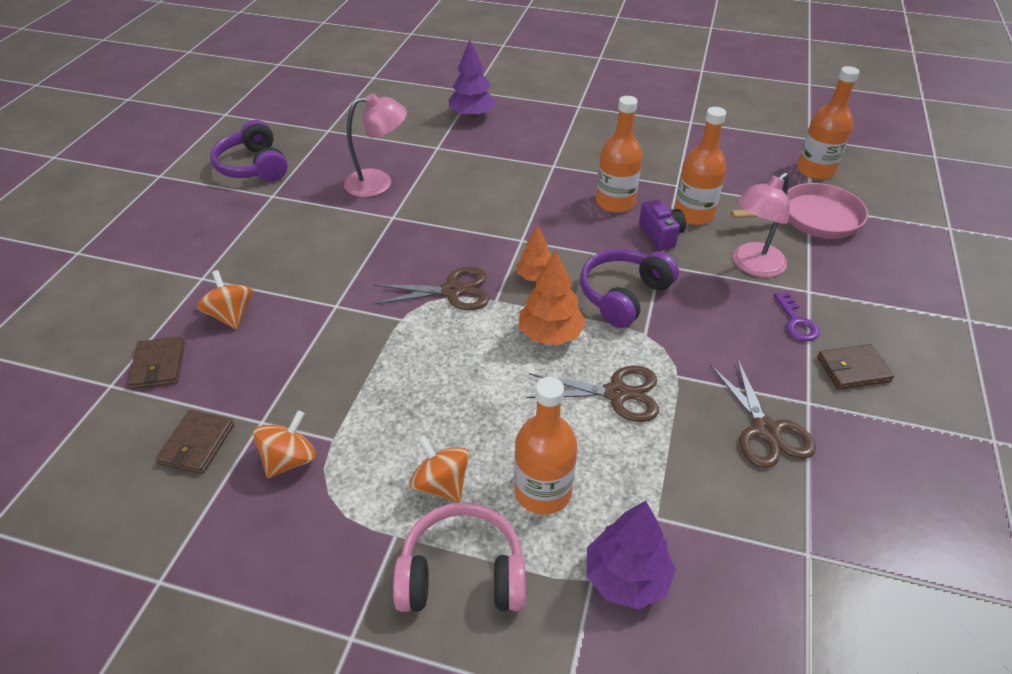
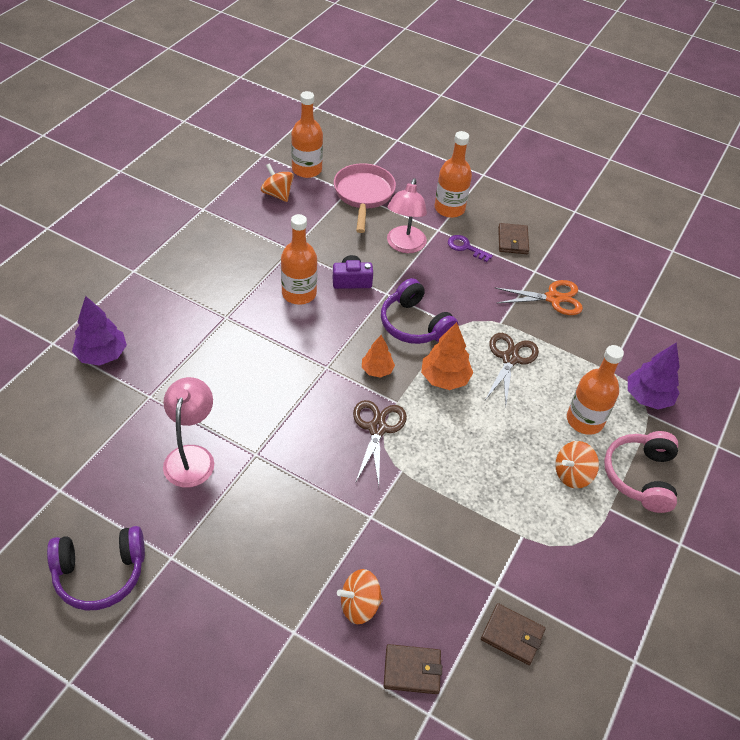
camera: 80 degrees left, 5 degrees up
(290, 460) = (538, 567): orange spinning top -> orange spinning top (277, 194)
(693, 214) = (333, 254): orange bottle -> orange bottle (449, 208)
(752, 266) = (404, 246): pink lamp -> pink lamp turned 45 degrees clockwise
(766, 430) = (553, 298): brown scissors -> orange scissors
(796, 322) = (465, 247): purple key -> purple key turned 150 degrees counterclockwise

